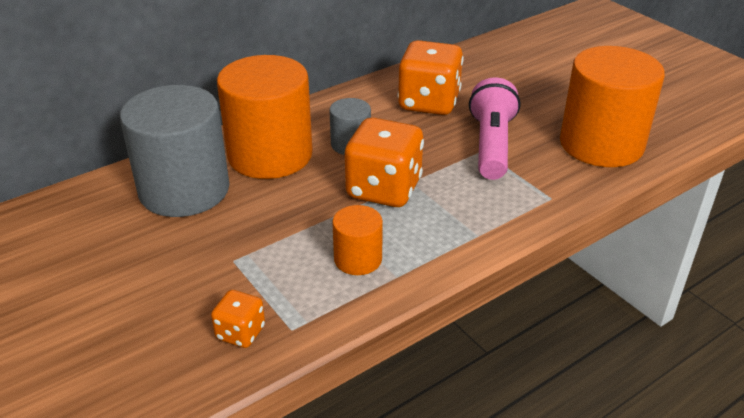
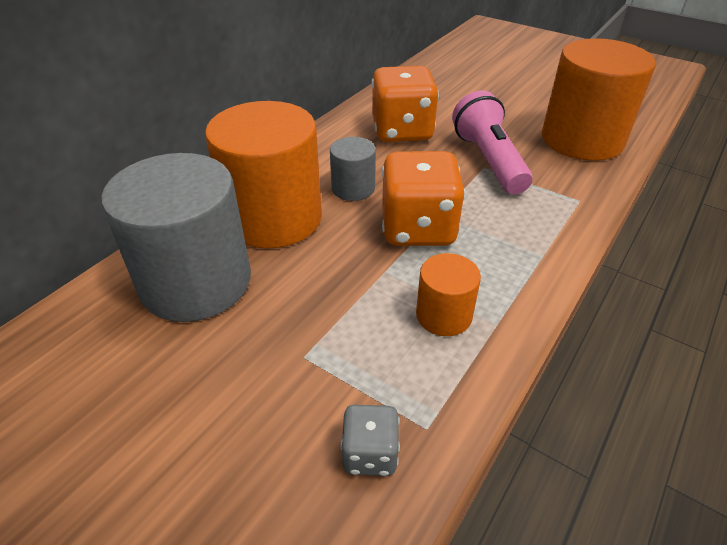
camera: 20 degrees left, 5 degrees up
(240, 333) = (370, 454): orange dice -> grey dice

